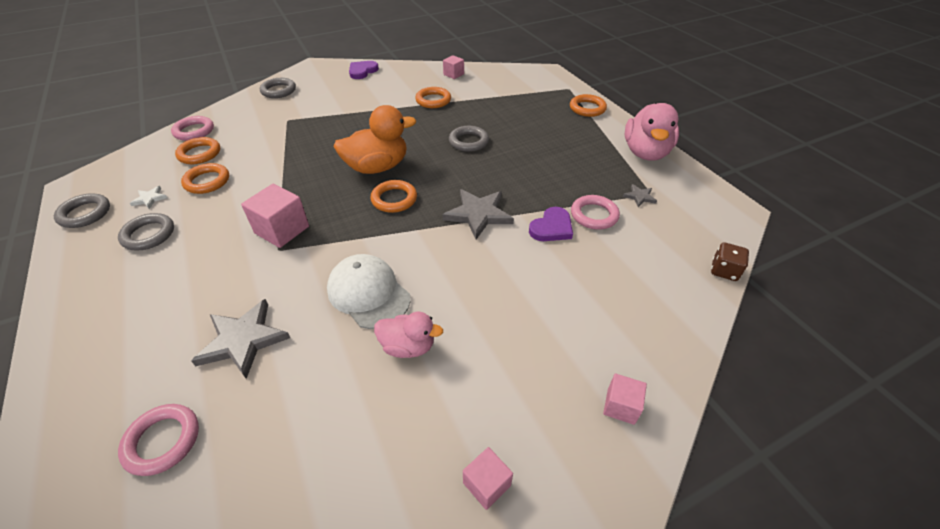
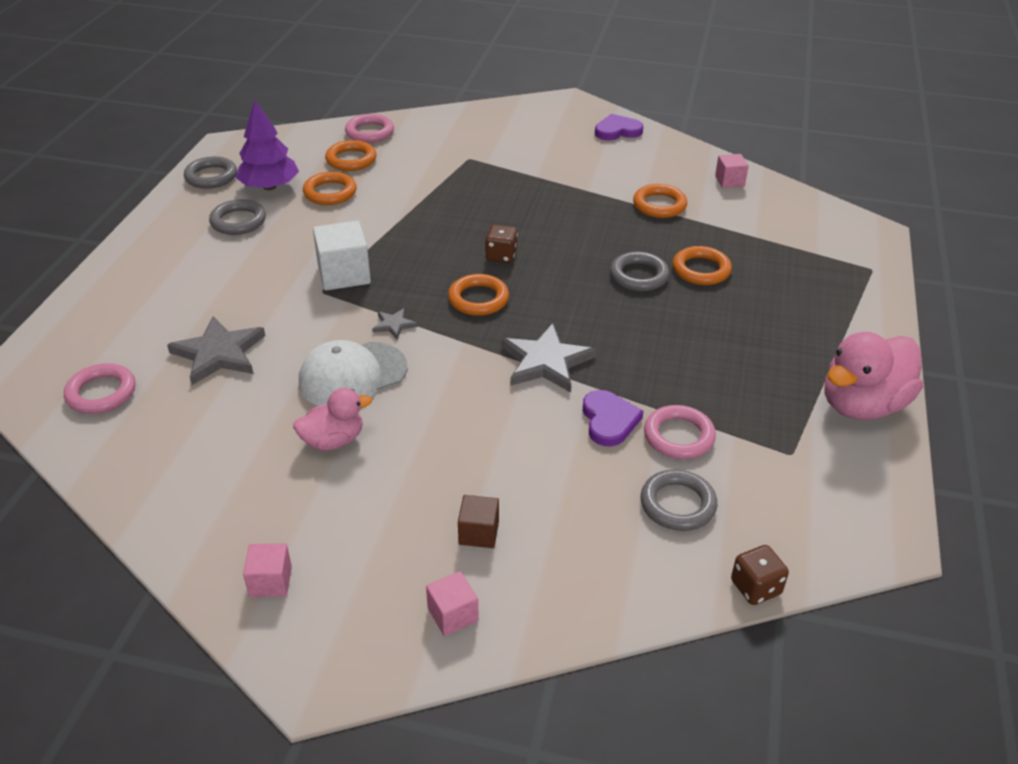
camera: 40 degrees right, 5 degrees down
(149, 199) = (269, 187): white star -> purple tree
(278, 91) = (496, 119): grey ring -> grey ring (677, 504)
(282, 230) = (344, 274): pink cube -> white cube
(368, 293) = (352, 375): white cap -> white cap turned 120 degrees counterclockwise
(377, 167) = (501, 256): orange duck -> brown dice
(408, 346) = (333, 441): pink duck -> pink duck turned 75 degrees counterclockwise
(551, 227) = (609, 420): purple heart -> purple heart turned 90 degrees counterclockwise
(569, 341) = (479, 533): none -> brown cube
(587, 108) = (861, 308): orange ring -> orange ring (701, 270)
(639, 197) = (770, 449): grey star -> grey star (394, 325)

